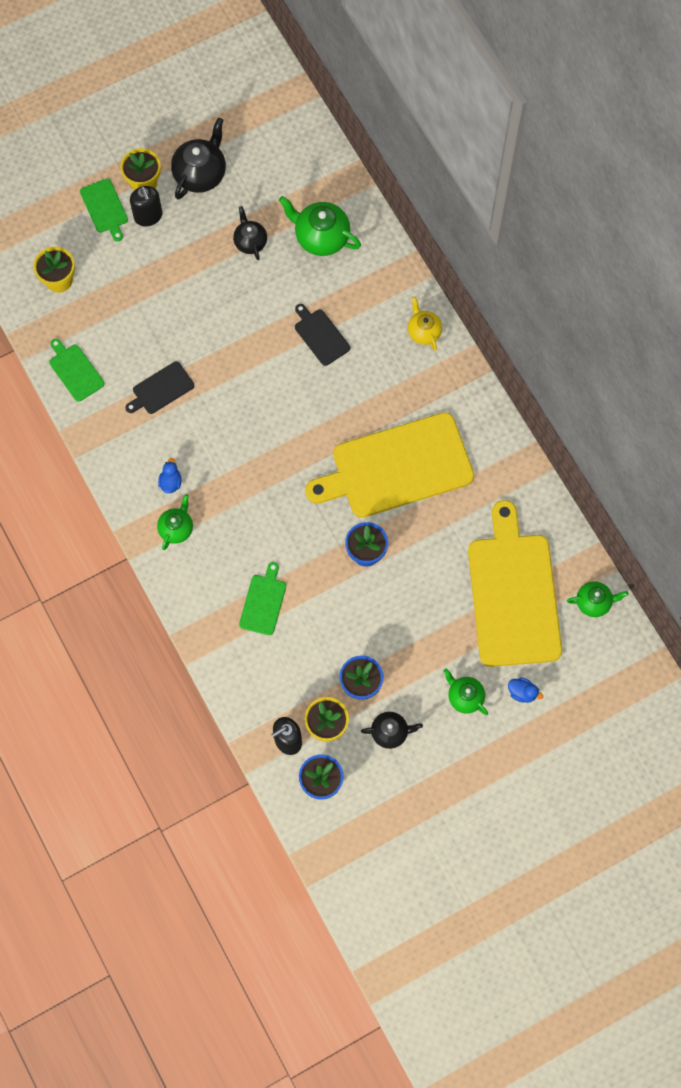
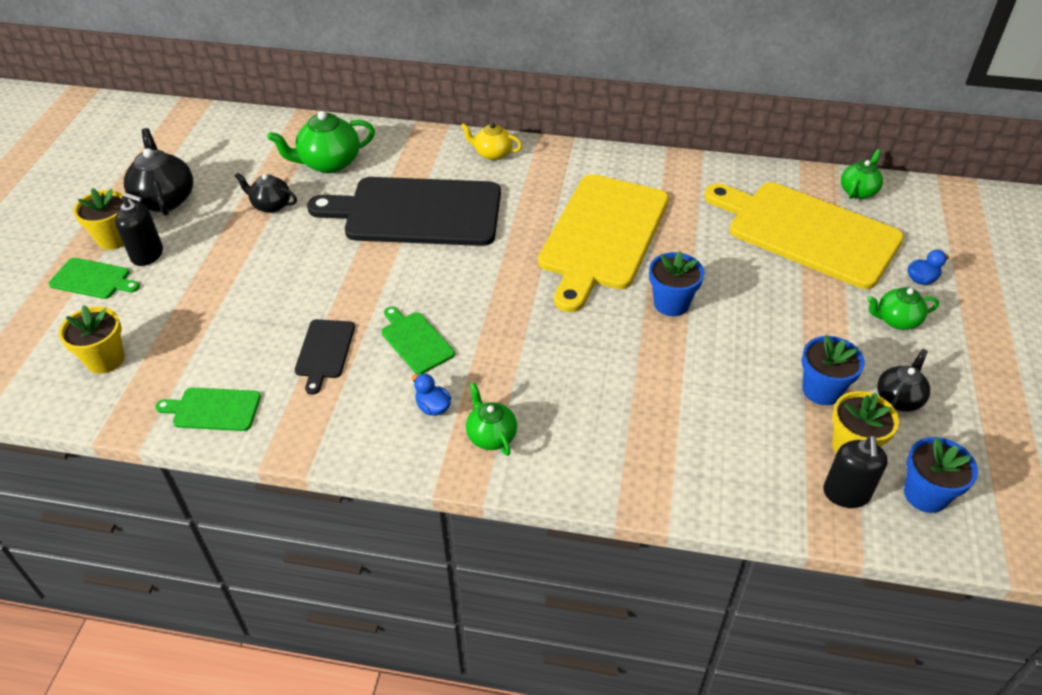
camera: 50 degrees left, 25 degrees down
(263, 602) = (652, 413): green cutting board -> green cutting board (415, 341)
(320, 335) = (417, 212): black cutting board -> black cutting board, size x2.29

